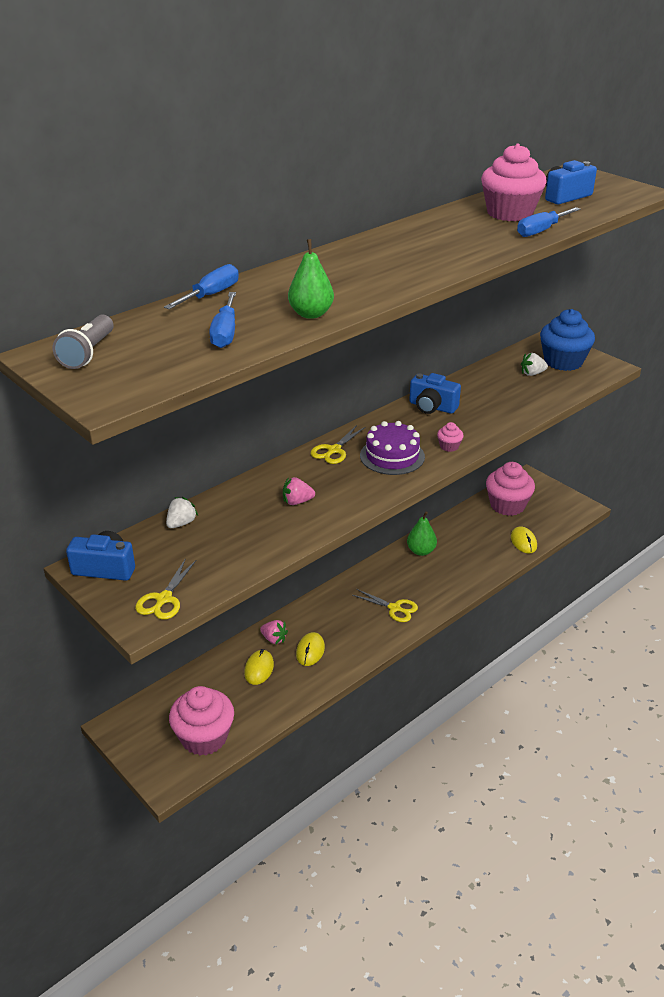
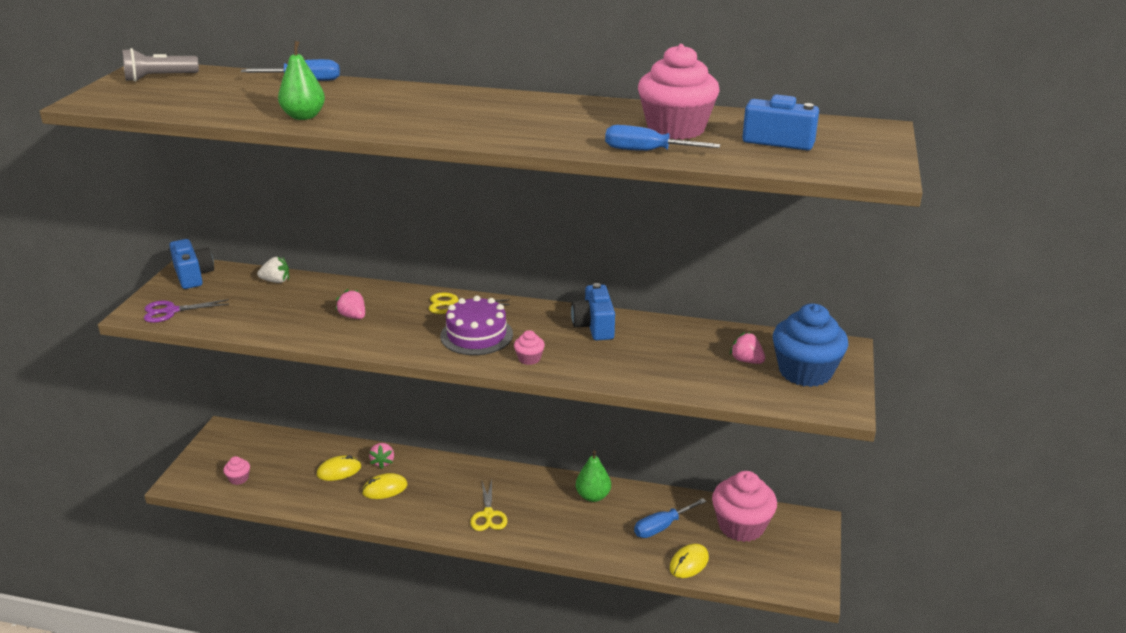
camera: 55 degrees right, 5 degrees down
(164, 599) = (171, 311): yellow scissors -> purple scissors
(204, 737) = (239, 479): pink cupcake -> pink cupcake, size x0.43
(225, 333) = (235, 102): blue screwdriver -> blue screwdriver (662, 527)
(532, 373) = (746, 360): white strawberry -> pink strawberry

